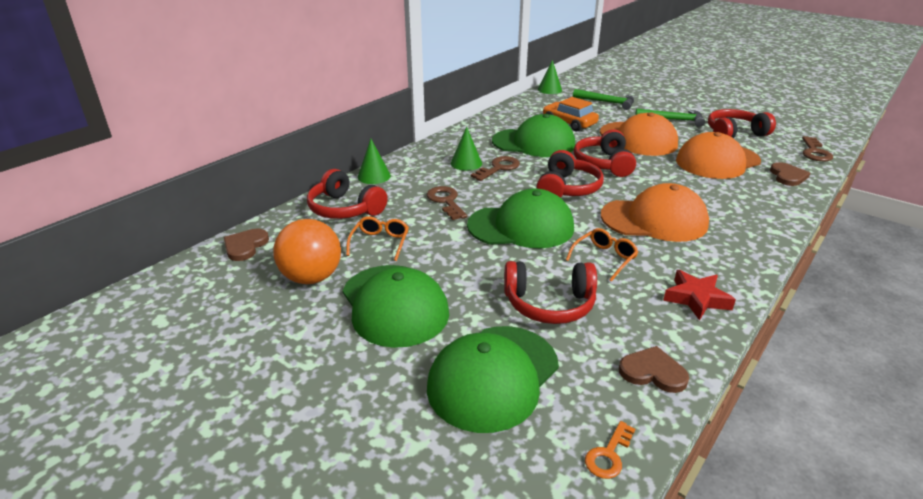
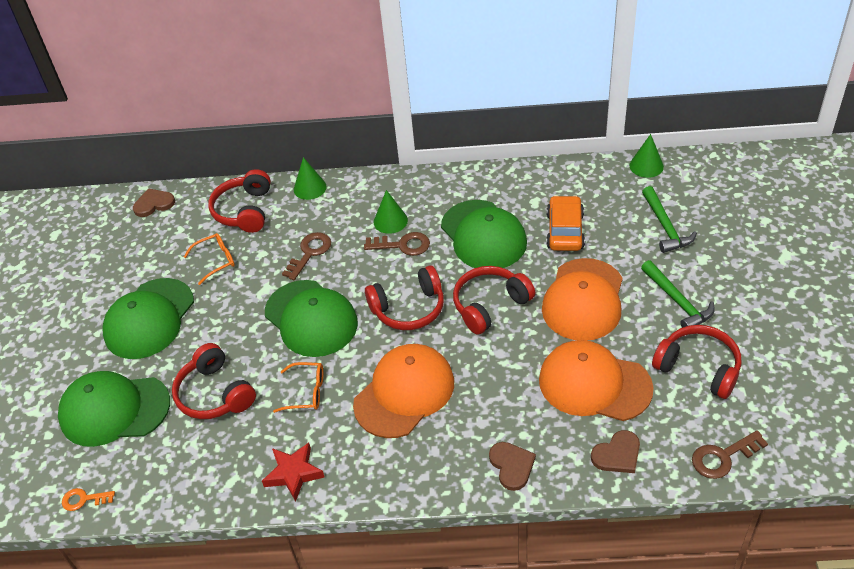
camera: 55 degrees right, 15 degrees up
(312, 278) = (146, 260): orange ball -> none
(653, 372) = (178, 486): brown heart -> brown heart (512, 466)
(654, 220) = (404, 393): orange cap -> orange cap turned 105 degrees counterclockwise

